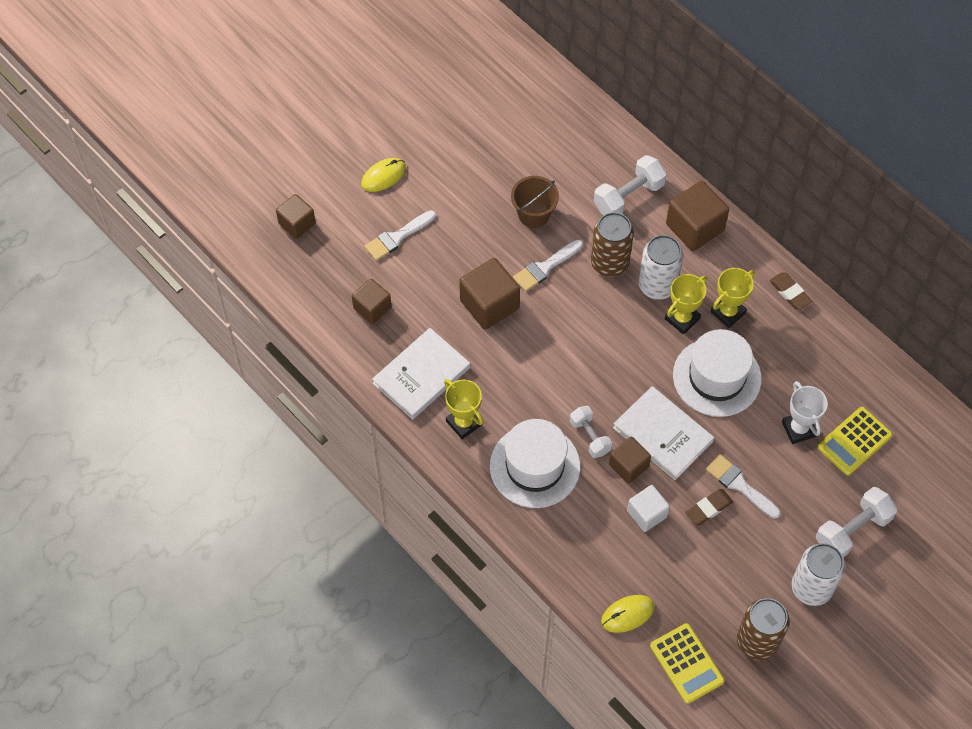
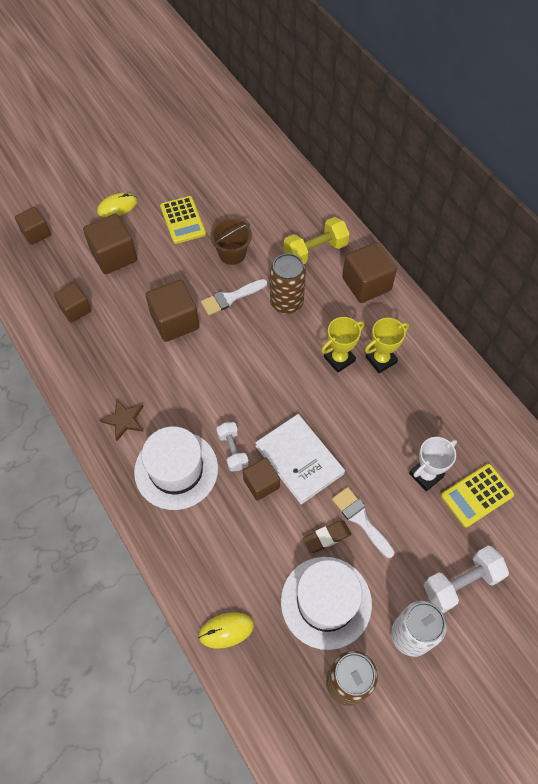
camera: 10 degrees right, 0 degrees up
(397, 237) = (114, 256): white brush -> brown cube
(421, 375) = (99, 372): white book -> none
(464, 423) = (124, 420): yellow trophy -> brown star
(628, 196) = (315, 251): white dumbbell -> yellow dumbbell
(647, 514) = (267, 532): white cube -> none
(657, 285) = (323, 327): white can -> none
(686, 663) = (272, 693): yellow calculator -> yellow calculator (183, 220)
(717, 377) = (359, 415): white hat -> white hat (326, 602)
(790, 293) = (439, 351): brown eraser -> none
(798, 429) = (426, 475): white trophy -> white trophy turned 60 degrees clockwise

